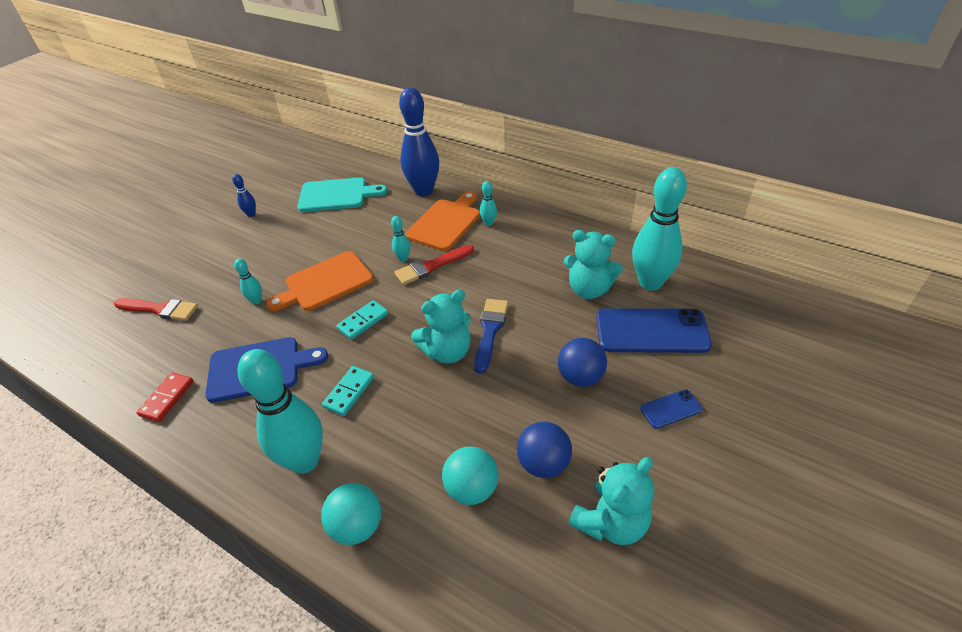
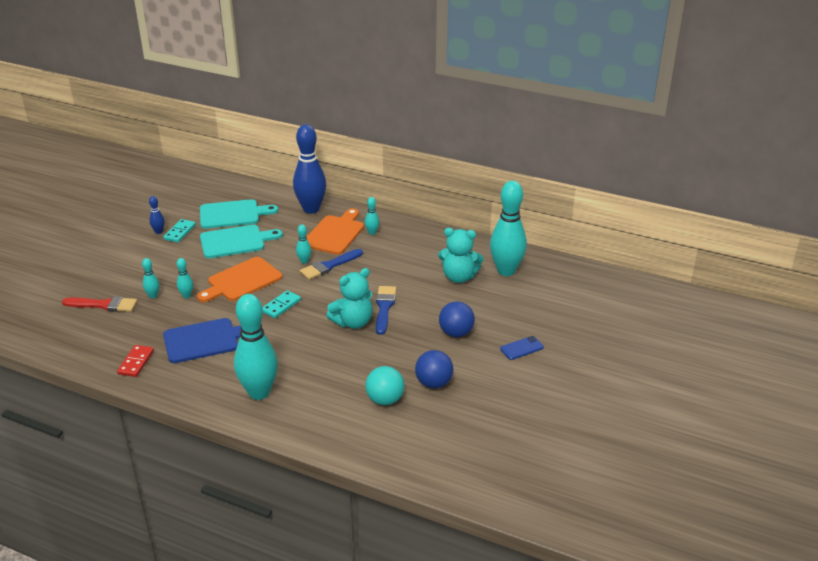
camera: 10 degrees left, 10 degrees down
(218, 299) = (153, 296): none -> turquoise bowling pin
(331, 229) = (235, 241): none -> turquoise cutting board
(349, 392) = (282, 351): turquoise domino -> turquoise domino (180, 232)
(357, 526) = (307, 424): turquoise ball -> none
(431, 266) = (329, 266): red brush -> blue brush
(611, 522) = (482, 410): turquoise teddy bear -> none
(651, 331) = (507, 302): blue phone -> none

